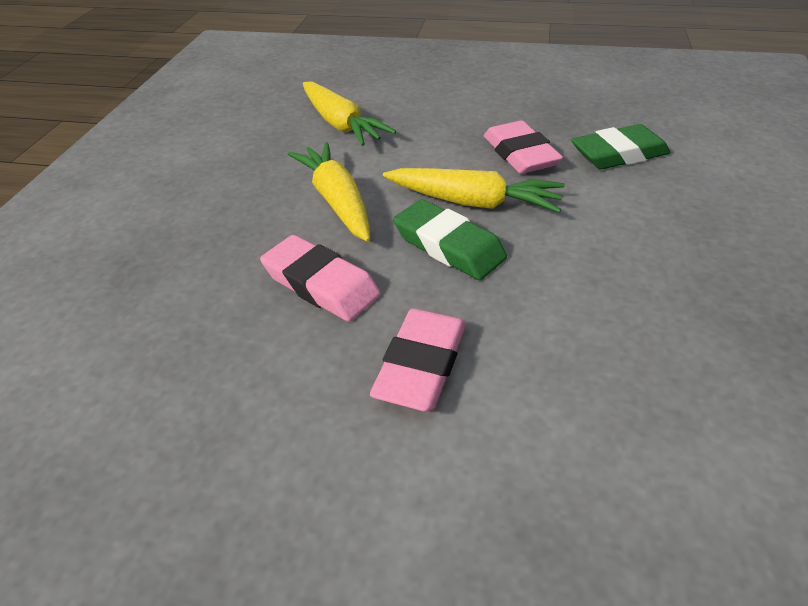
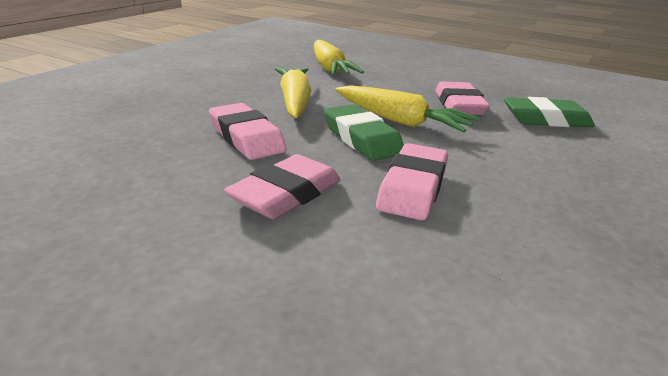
camera: 15 degrees right, 15 degrees down
(542, 310) = (413, 188): none -> pink eraser

